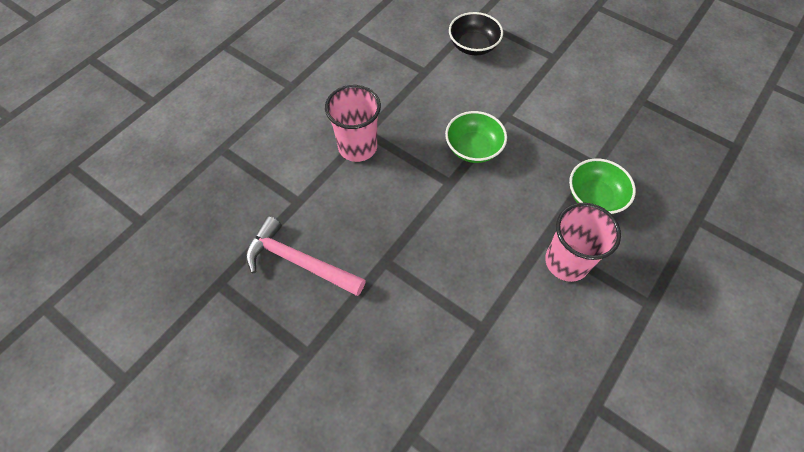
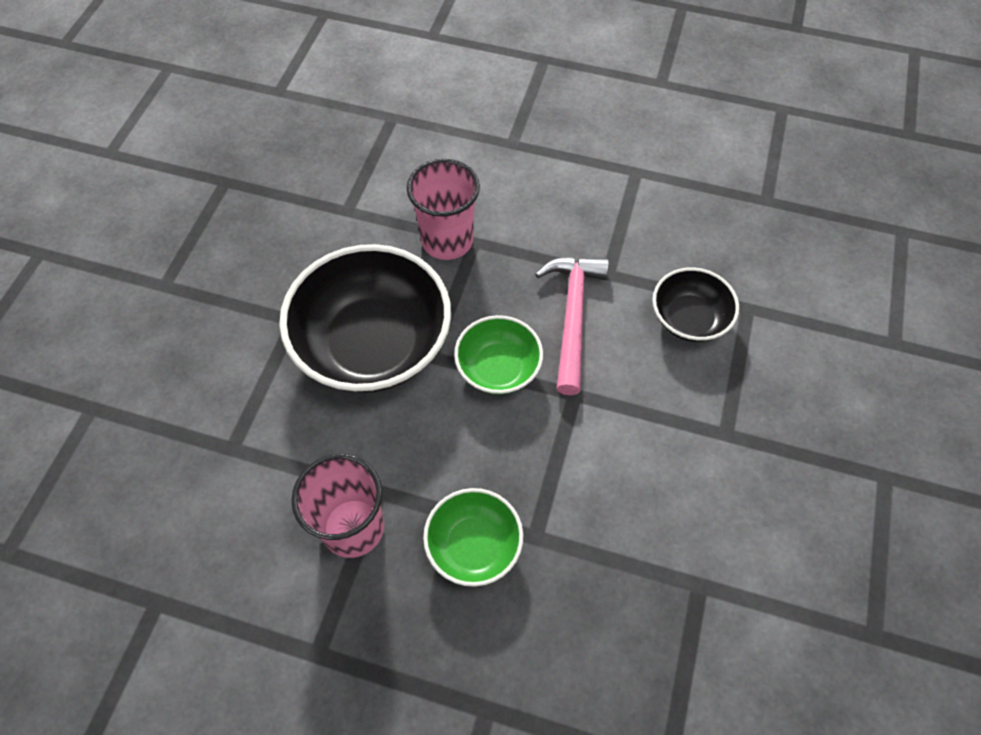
camera: 70 degrees right, 0 degrees up
(299, 261) = (270, 239): pink hammer -> pink hammer (573, 316)
(427, 214) = (373, 344): none -> black bowl

